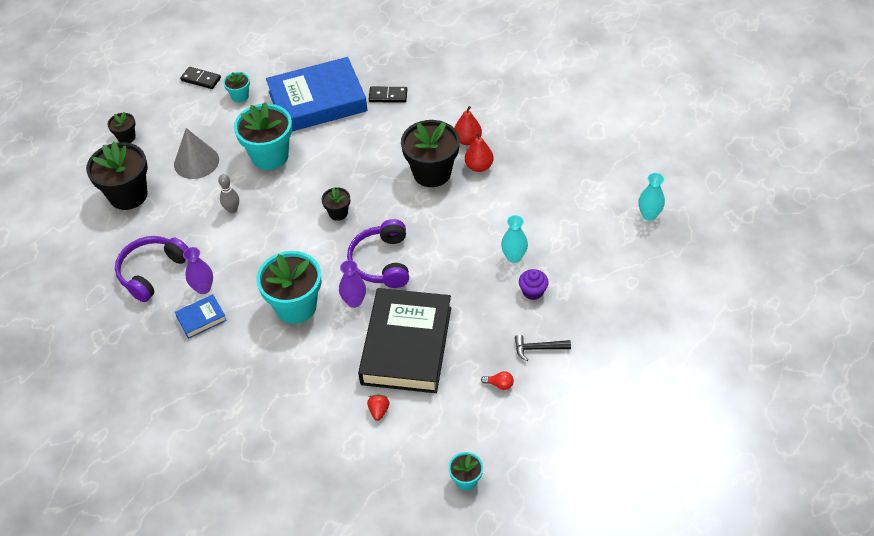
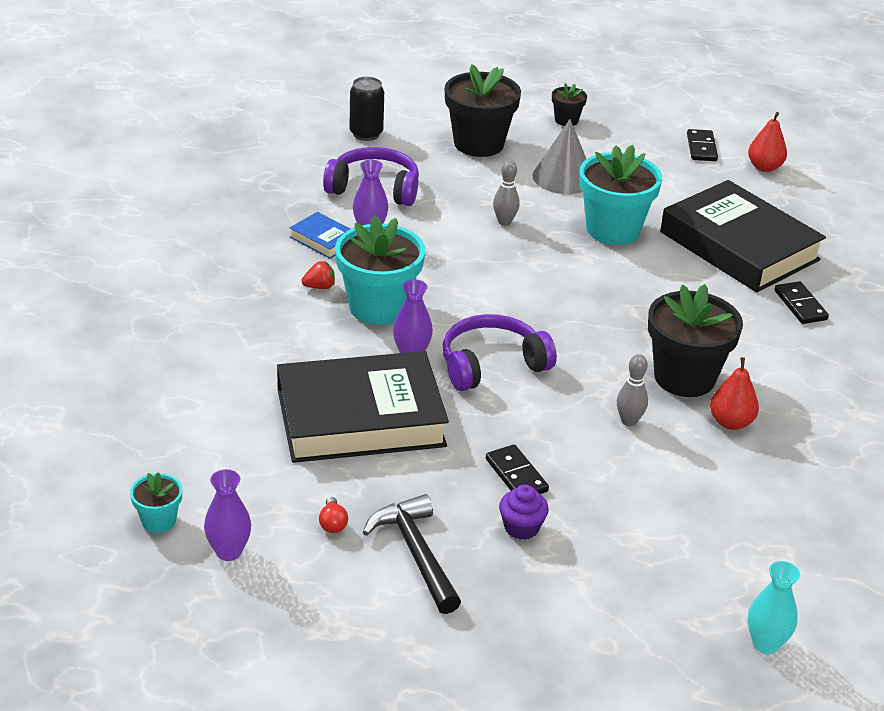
camera: 65 degrees right, 15 degrees down
(76, 258) = (366, 134): none -> black can
(240, 96) = (697, 183): turquoise flower pot -> none
(317, 101) = (739, 246): blue book -> black book
(338, 213) = (553, 308): black flower pot -> none
(379, 411) = (243, 415): red strawberry -> red strawberry (319, 287)
(460, 212) = (629, 421): none -> grey bowling pin
(467, 140) = (774, 400): red pear -> red pear (764, 167)
(488, 280) = (516, 475): none -> black domino
(506, 445) = (229, 551): none -> purple vase
(514, 257) = (577, 494): turquoise vase -> none
(538, 348) = (416, 554): black hammer -> black hammer, size x1.63

